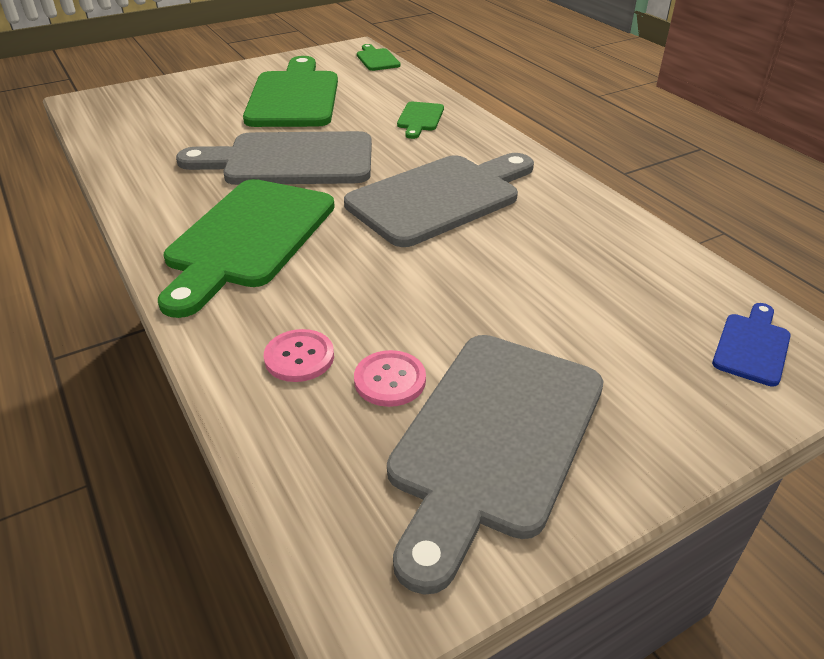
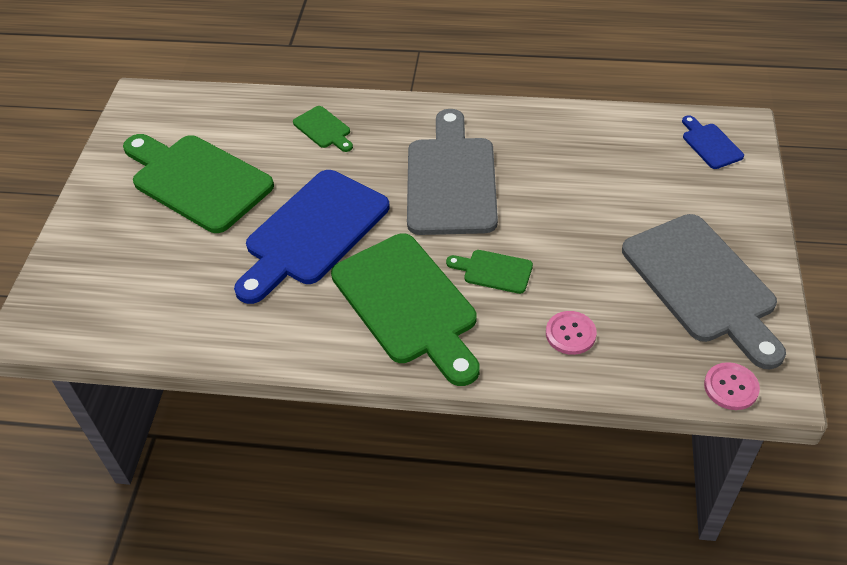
camera: 50 degrees left, 10 degrees up
(290, 160) = (312, 232): grey cutting board -> blue cutting board
(377, 59) = (182, 96): green cutting board -> green cutting board (494, 271)
(390, 380) = (624, 302): pink button -> pink button (731, 387)

